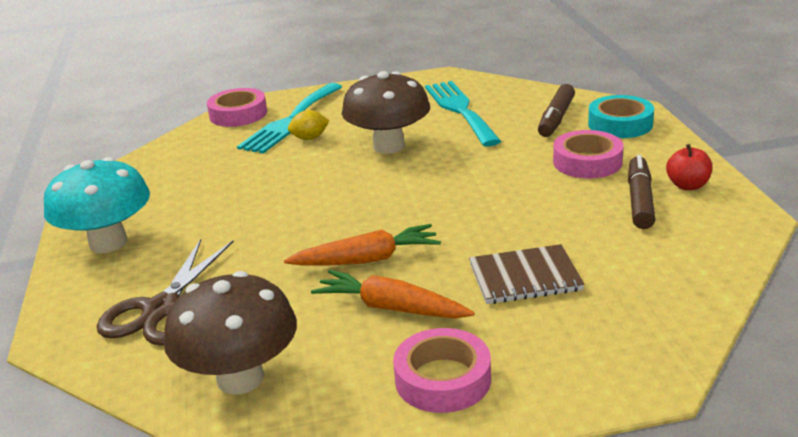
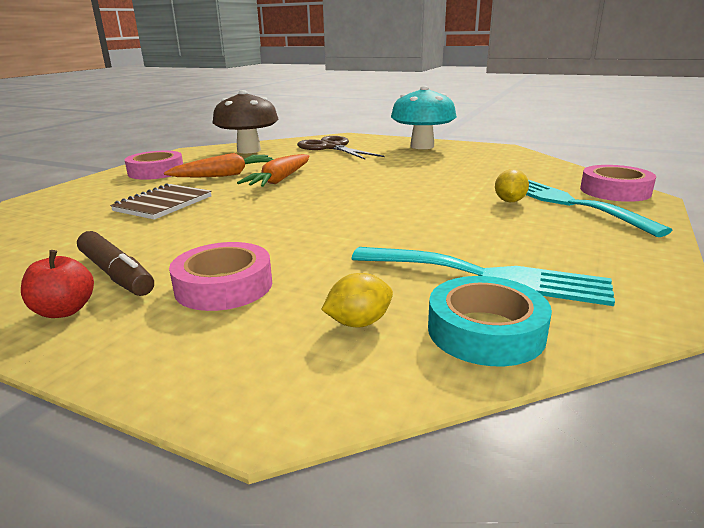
camera: 125 degrees right, 5 degrees down
(389, 146) = (439, 220): brown mushroom -> none
(556, 118) = (359, 323): brown marker -> yellow lemon
(620, 124) = (253, 361): turquoise tape -> turquoise tape (485, 331)

